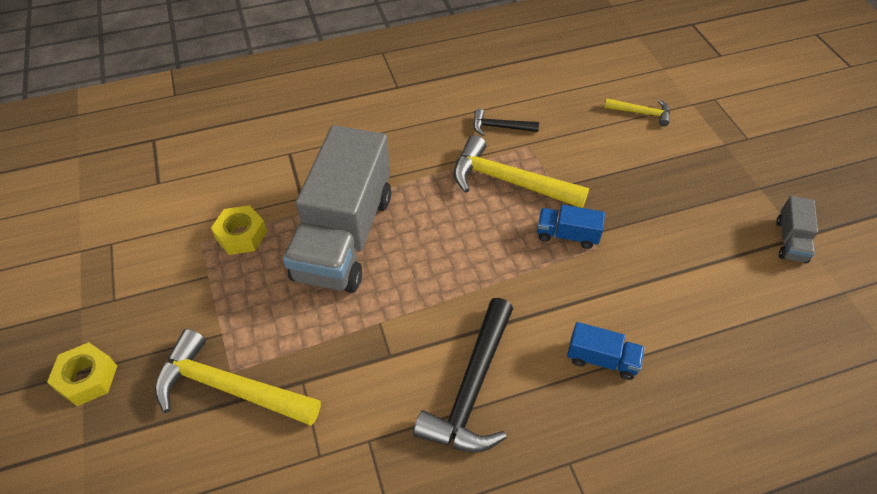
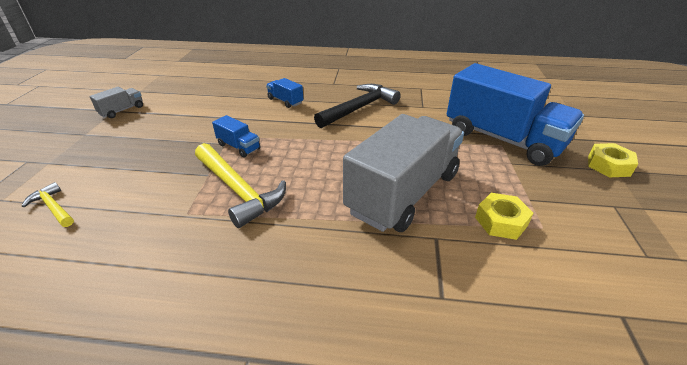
camera: 155 degrees left, 15 degrees down
(229, 387) = (502, 139): yellow hammer -> blue truck
(500, 127) = (189, 241): black hammer -> none

